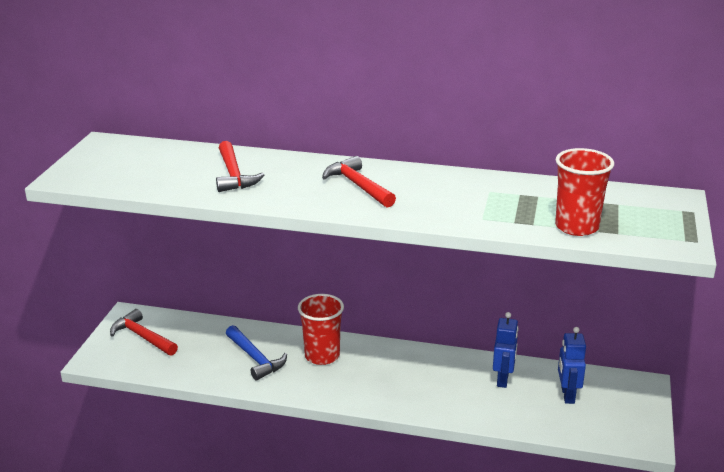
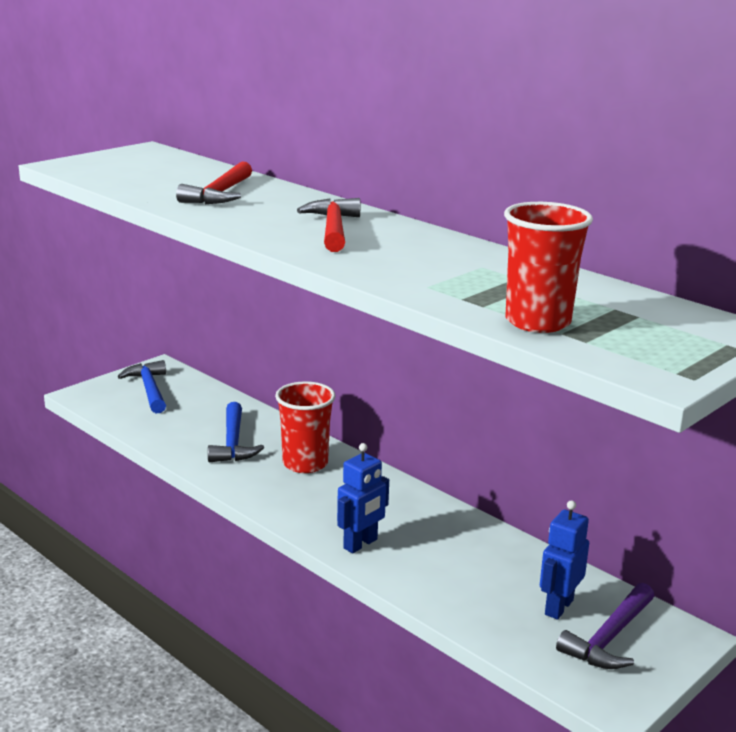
camera: 30 degrees right, 5 degrees down
(142, 337) = (149, 389): red hammer -> blue hammer
(503, 379) = (491, 559): blue robot -> blue robot (360, 544)
(610, 403) = (609, 638): none -> purple hammer

